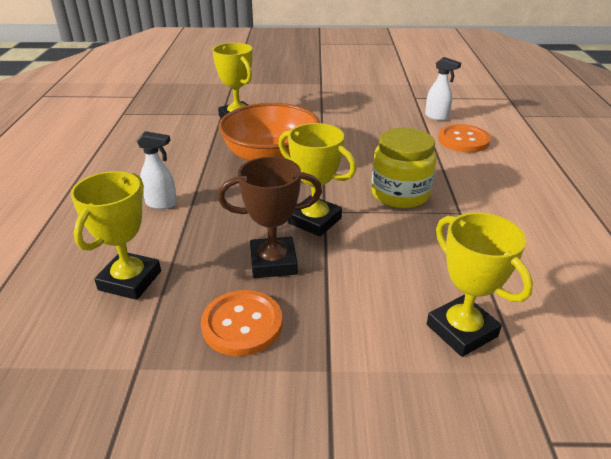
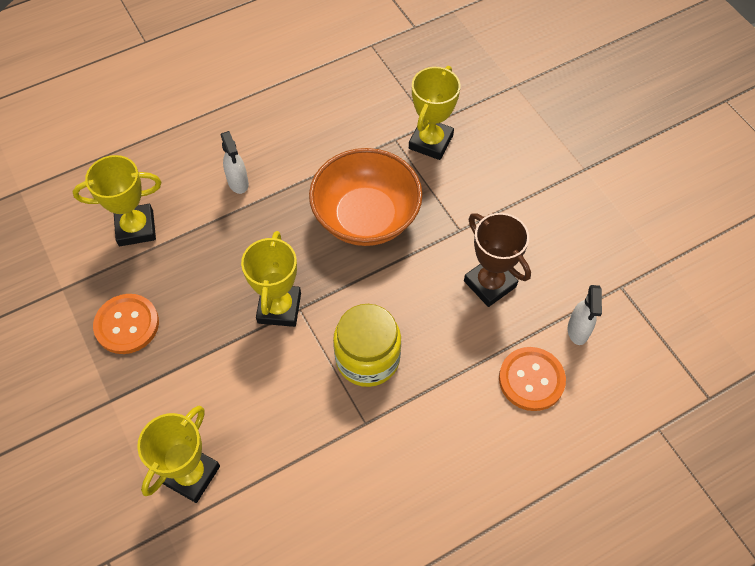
camera: 60 degrees right, 25 degrees up
(273, 262) = (205, 307): brown trophy -> brown trophy (490, 284)

